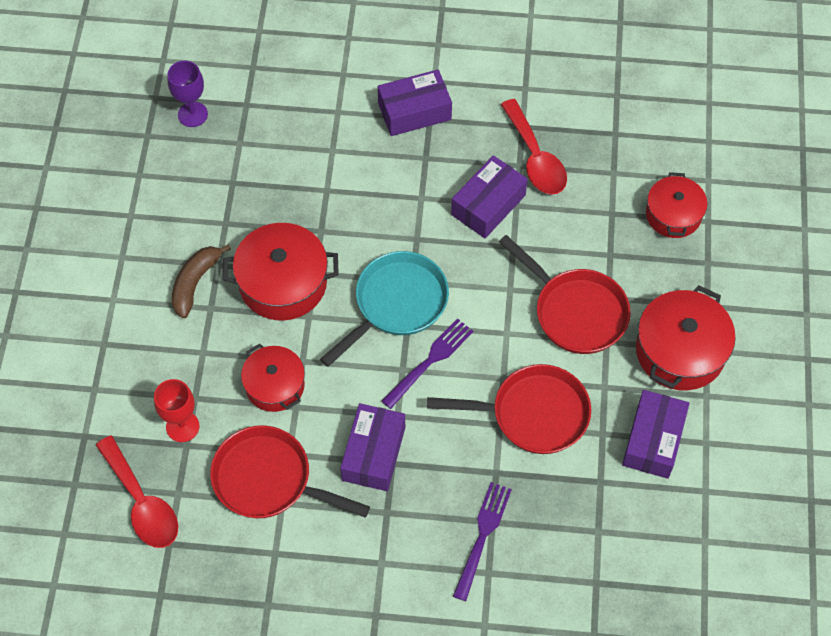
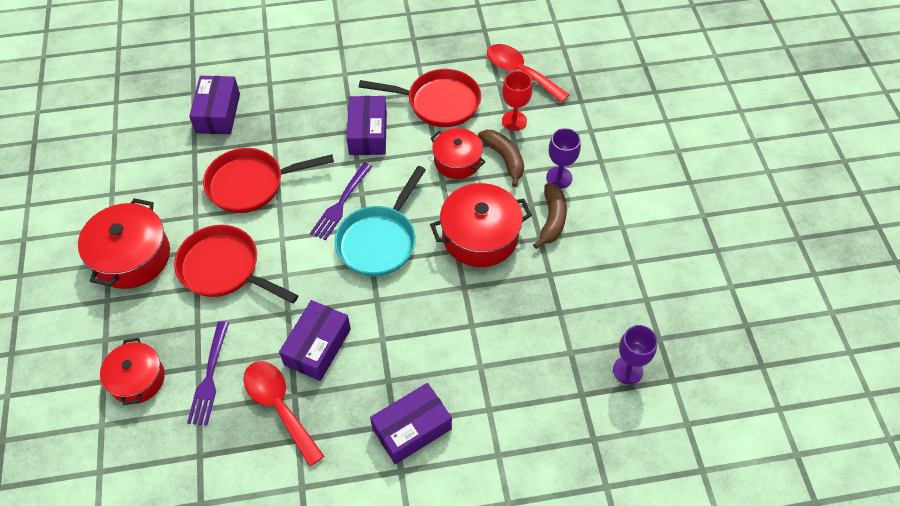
camera: 165 degrees right, 5 degrees down
(163, 333) = (559, 177): none -> purple goblet
(217, 374) = (504, 159): none -> brown banana
(482, 536) = (277, 101): purple fork -> purple fork (209, 377)
(653, 440) = (154, 186): purple box -> purple box (218, 113)

